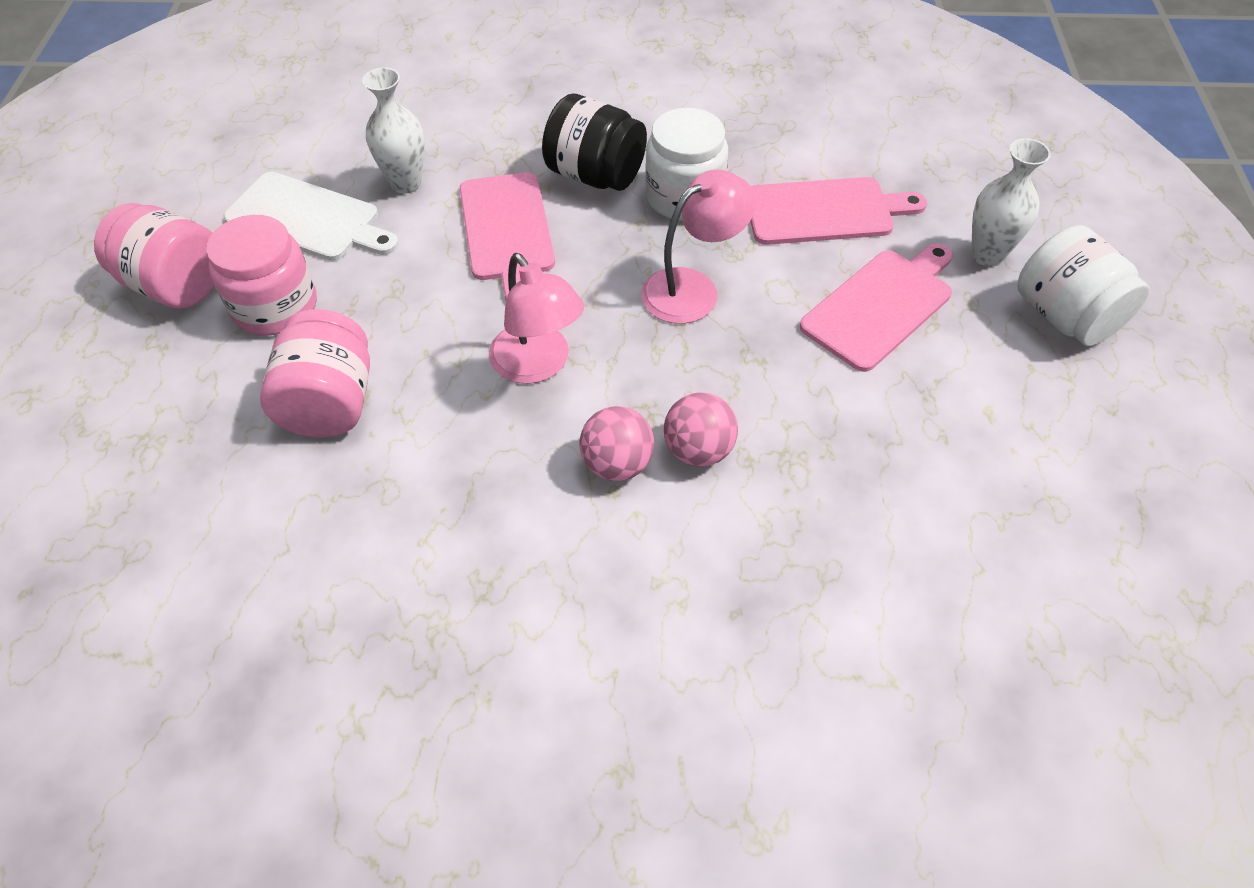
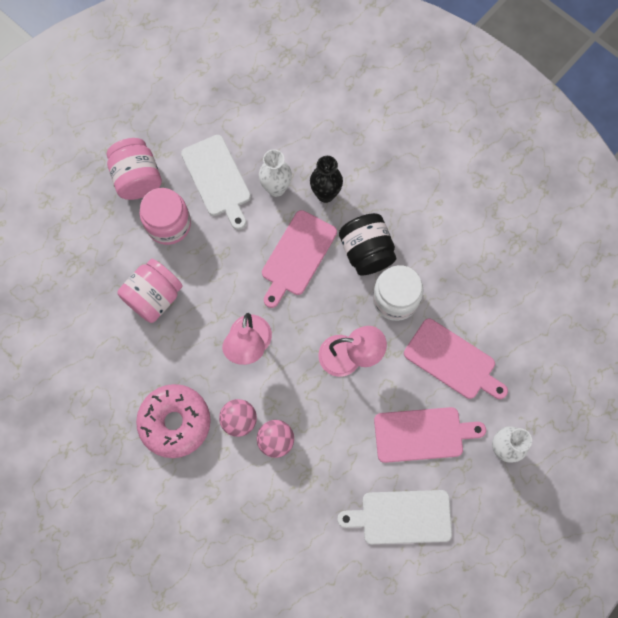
camera: 40 degrees right, 20 degrees up
(481, 153) = (325, 194): none -> black vase
(518, 539) = (175, 422): none -> pink donut
(967, 413) = (401, 517): none -> white cutting board
(1065, 316) = (500, 509): white jar -> none

